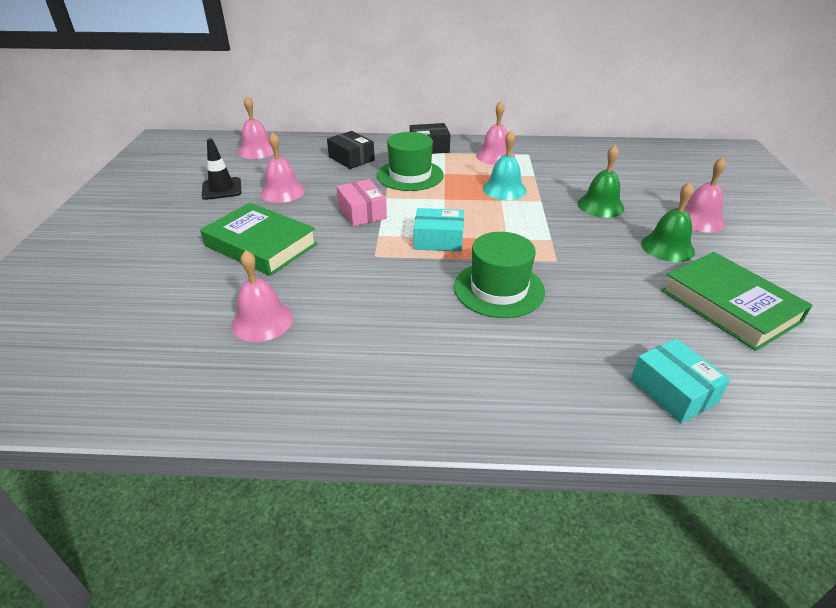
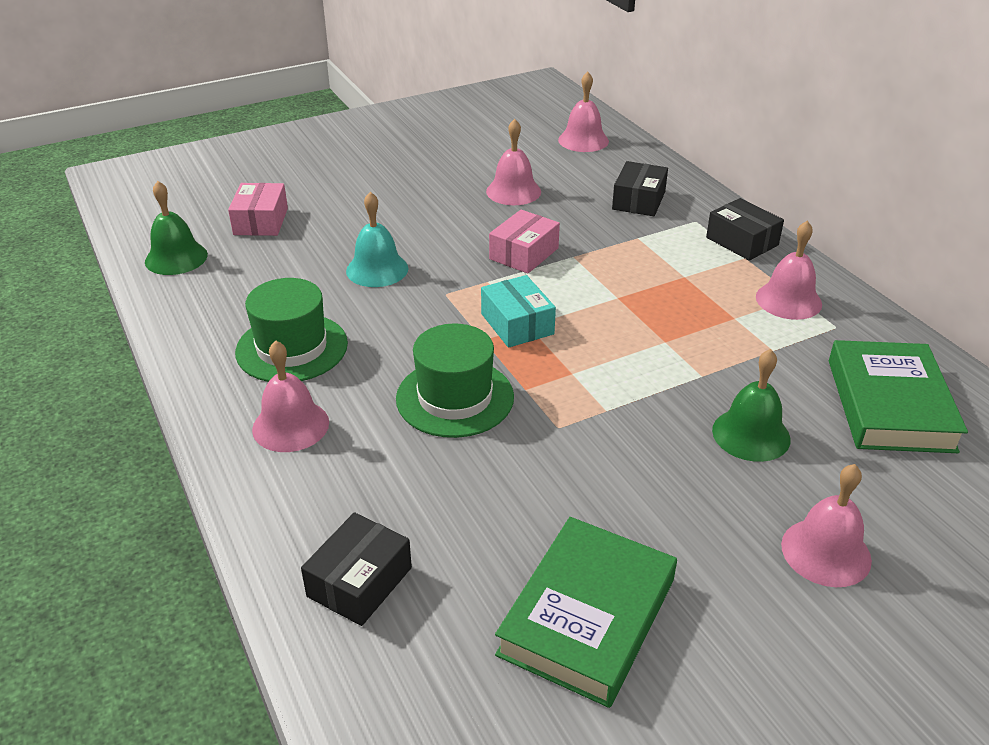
camera: 60 degrees right, 0 degrees up
(158, 314) = (261, 221): none -> pink box
(222, 189) = (481, 158): black traffic cone -> none
(260, 245) = (403, 222): green book -> green book (889, 405)
(262, 321) = (288, 274): pink bell -> pink bell (290, 425)
(410, 175) = (647, 253): green hat -> green hat (292, 348)
(504, 189) = (697, 336): turquoise bell -> turquoise bell (377, 269)
(667, 247) = (695, 527): green bell -> green bell (176, 258)
(673, 391) = (359, 582): turquoise box -> black box

